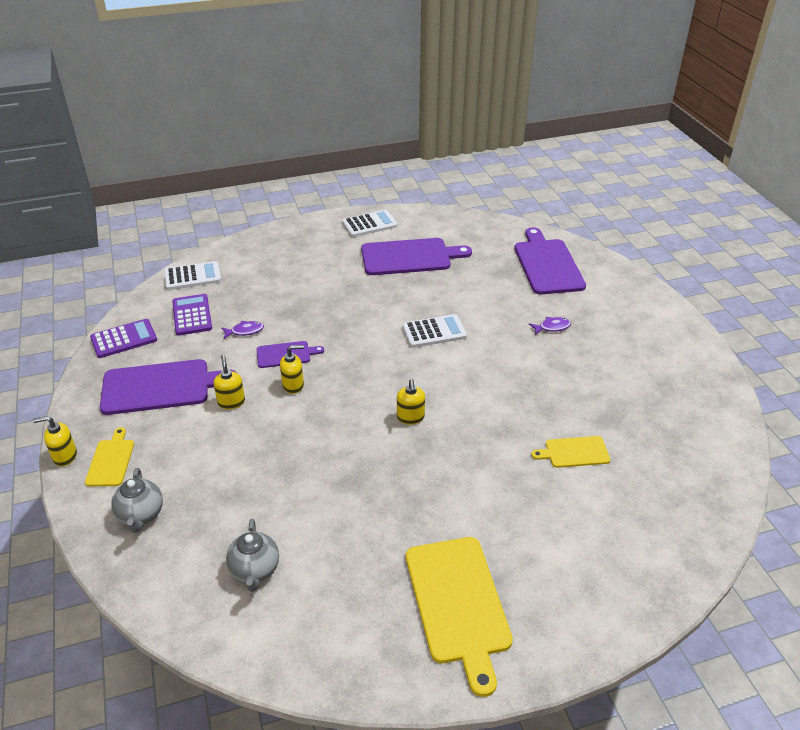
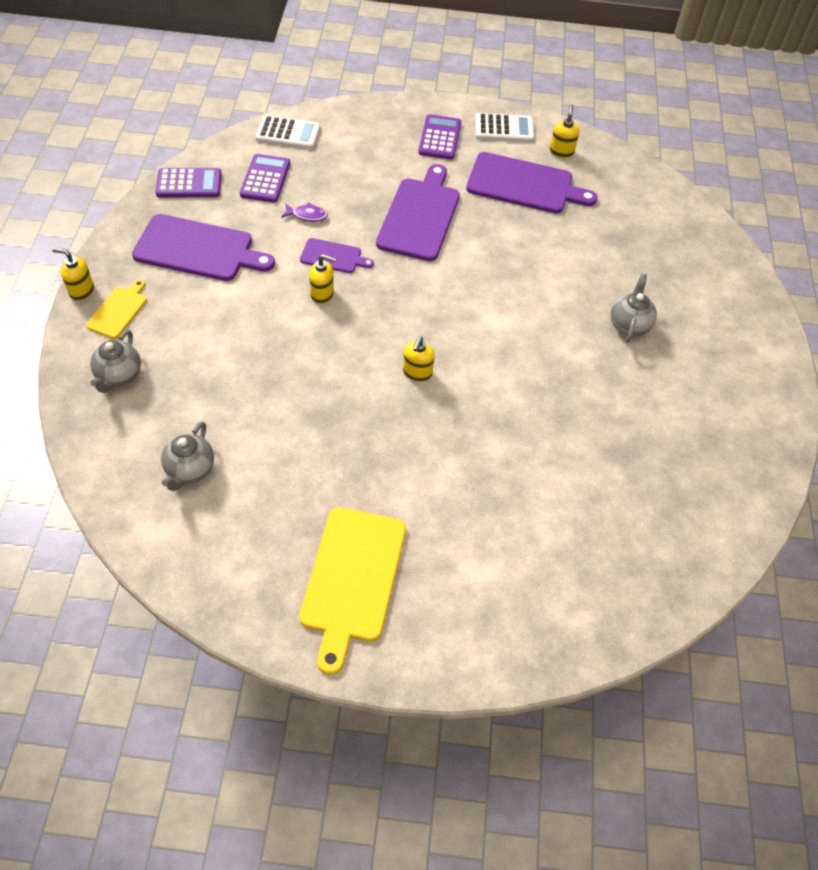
camera: 20 degrees right, 15 degrees up
(231, 402) = (254, 290): yellow soap dispenser -> yellow soap dispenser (561, 151)
(322, 244) = (439, 138): none -> purple calculator
(434, 332) = (498, 284): white calculator -> none
(547, 264) = (673, 246): purple cutting board -> purple cutting board (419, 216)
(552, 327) = (629, 325): purple fish -> grey teapot
(574, 452) = (561, 475): yellow cutting board -> none

